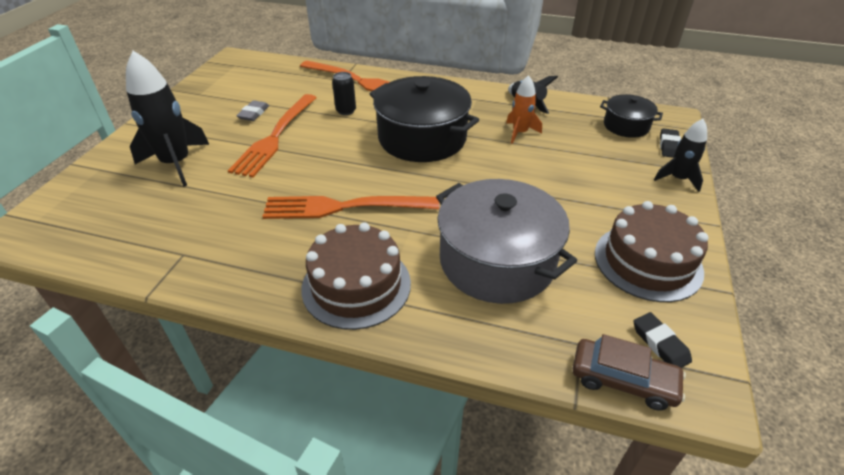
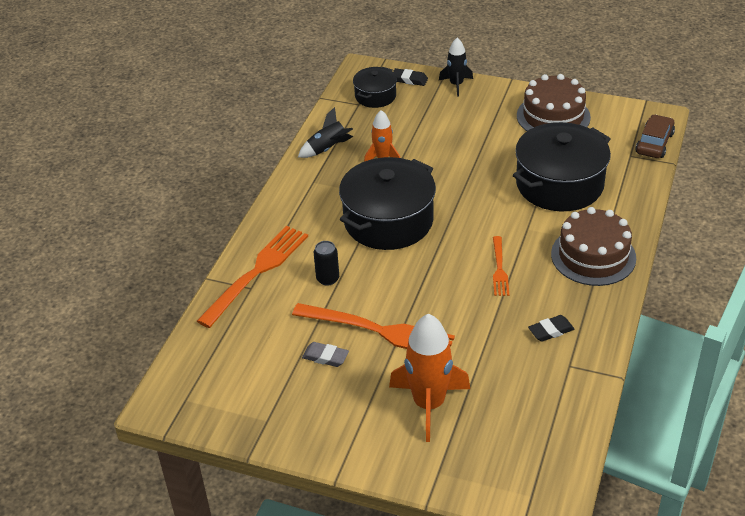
camera: 85 degrees left, 0 degrees up
(176, 163) = (429, 404): black rocket -> orange rocket
(344, 207) = (499, 268): orange fork -> orange fork, size x0.53
(497, 261) = (559, 184): grey pot -> black pot
(660, 344) = (625, 125): black eraser -> black eraser (551, 331)

